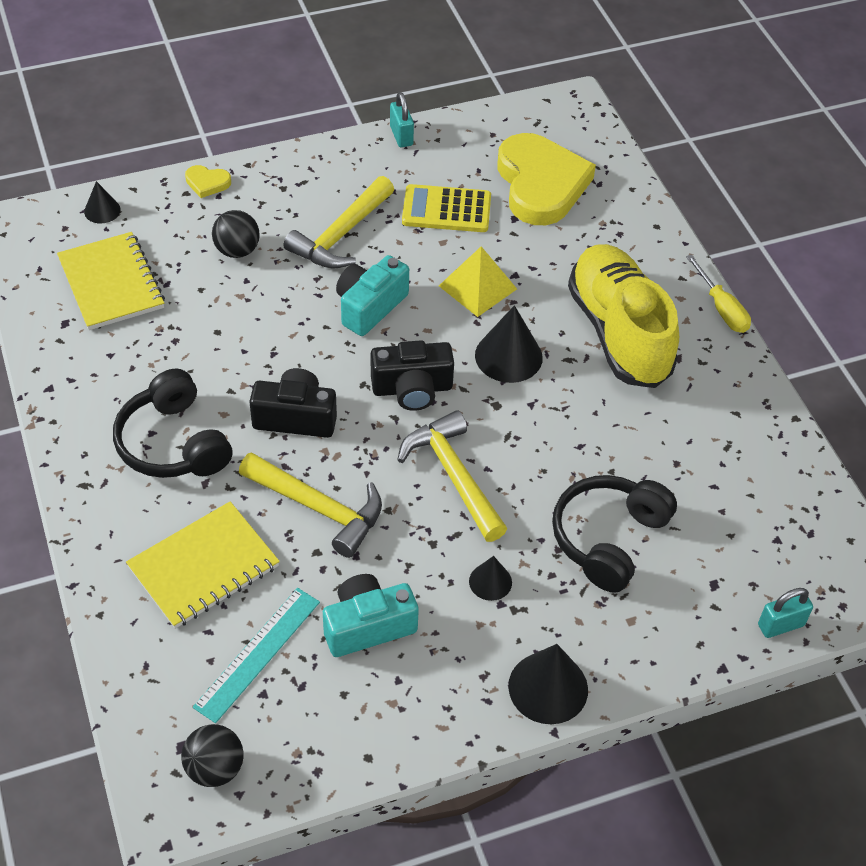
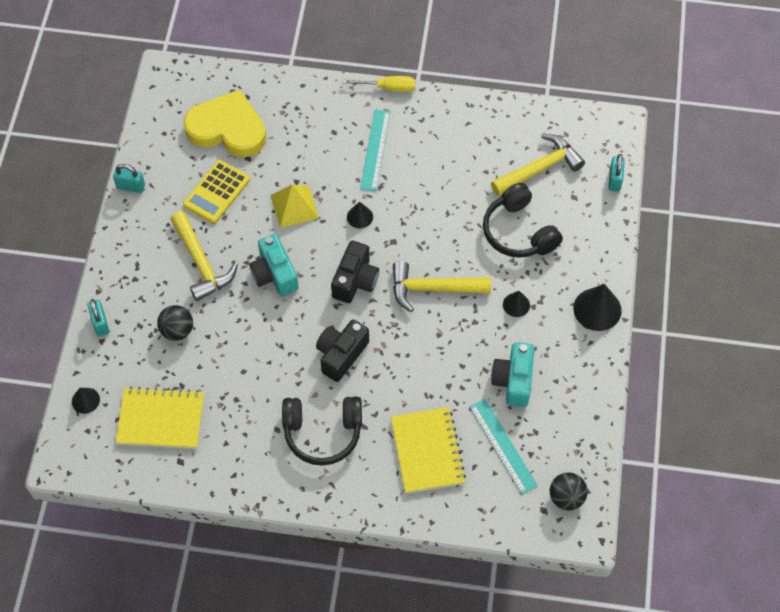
camera: 60 degrees left, 10 degrees up
(207, 183) = (100, 323): yellow heart -> turquoise padlock
(319, 508) = (417, 371): yellow hammer -> yellow hammer (540, 168)
(508, 356) = (360, 217): black cone -> black cone, size x0.57
(619, 332) = (375, 150): yellow shoe -> turquoise ruler

